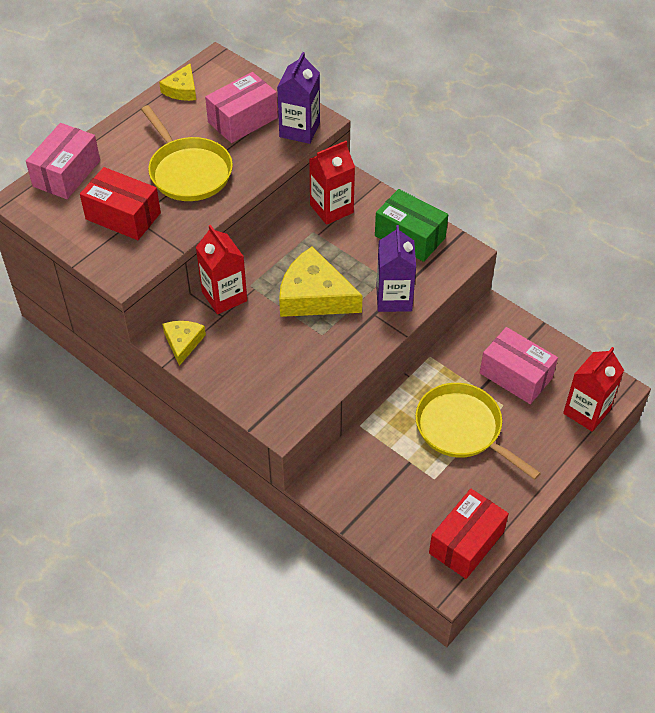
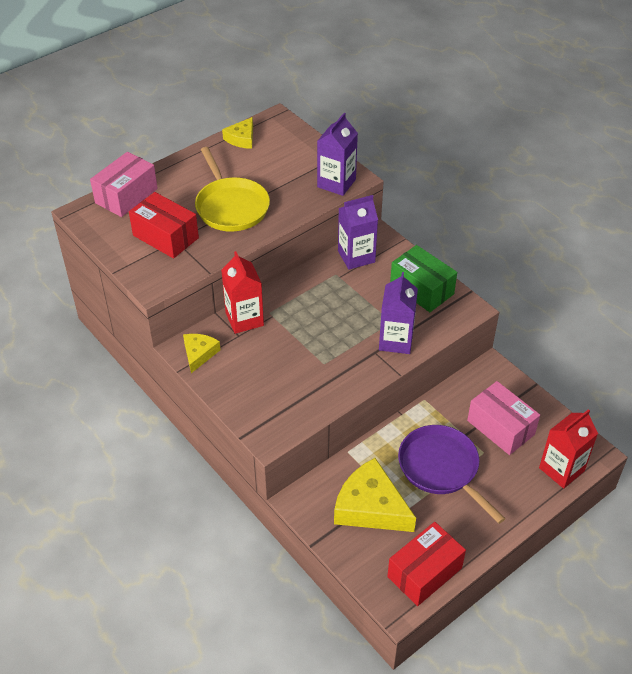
camera: 10 degrees right, 5 degrees down
(242, 120) = (288, 169): pink box -> none
(314, 296) = (324, 329): yellow cheese -> yellow cheese (370, 507)
(331, 209) = (356, 256): red carton -> purple carton
(462, 429) = (441, 468): yellow pan -> purple pan

